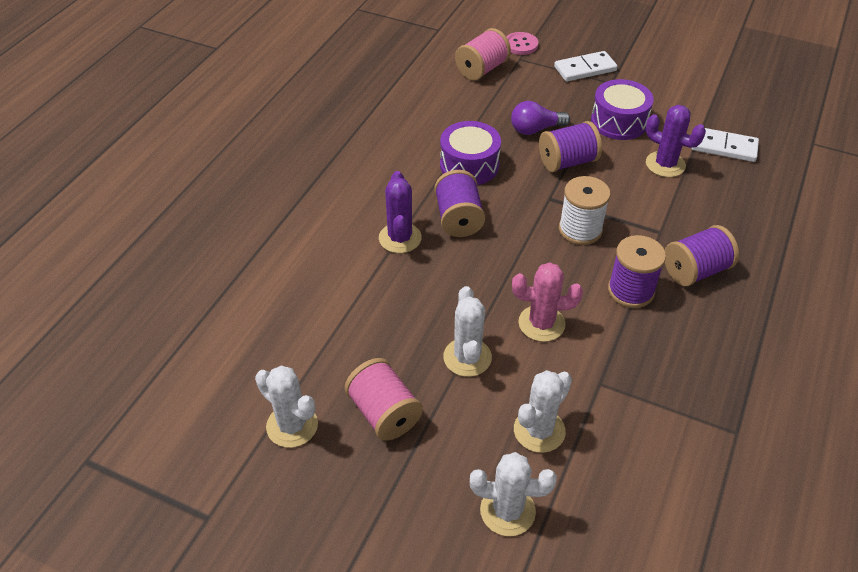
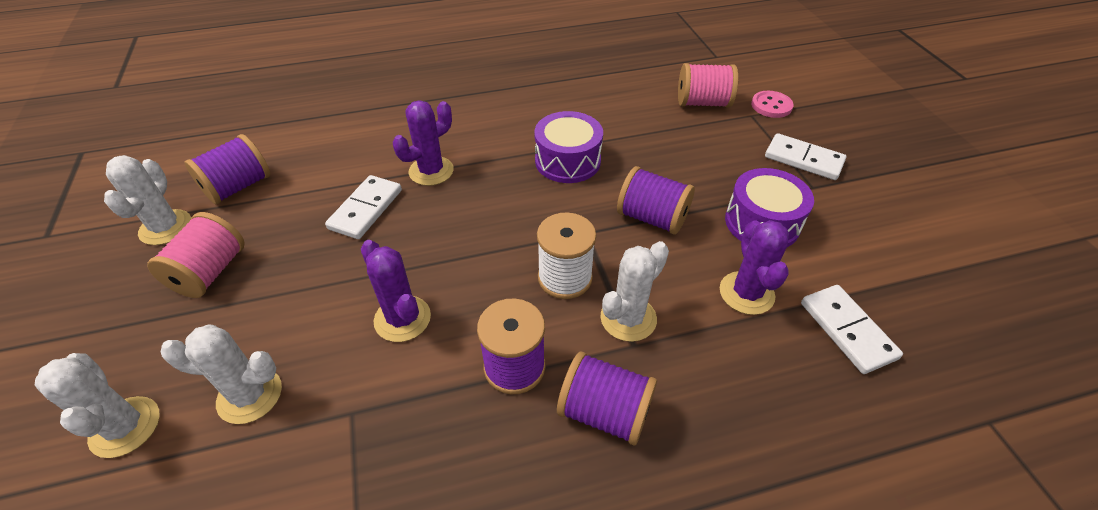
camera: 50 degrees right, 0 degrees up
(405, 294) = (365, 209): none -> white domino
(458, 219) = (491, 191): purple spool -> purple spool (238, 187)
(467, 357) = (315, 289): white cactus -> white cactus (628, 318)
(535, 129) = (669, 174): purple light bulb -> none
(541, 323) = (402, 319): pink cactus -> purple cactus

